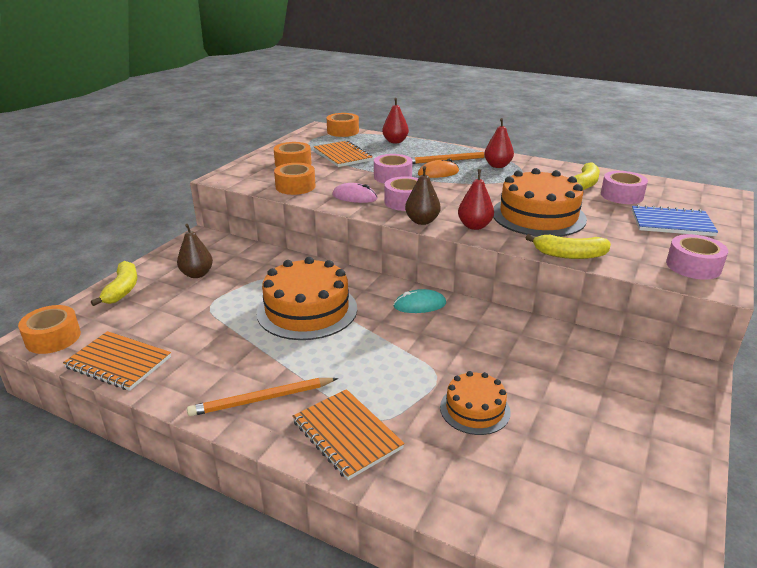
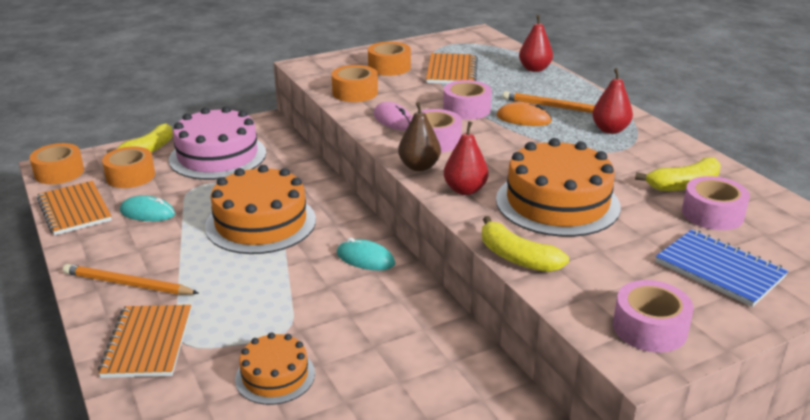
camera: 35 degrees right, 0 degrees up
(196, 338) = (147, 213): none -> turquoise mouse
(197, 274) = (218, 156): brown pear -> pink cake
(343, 131) = (495, 43): orange tape -> orange tape (130, 176)

